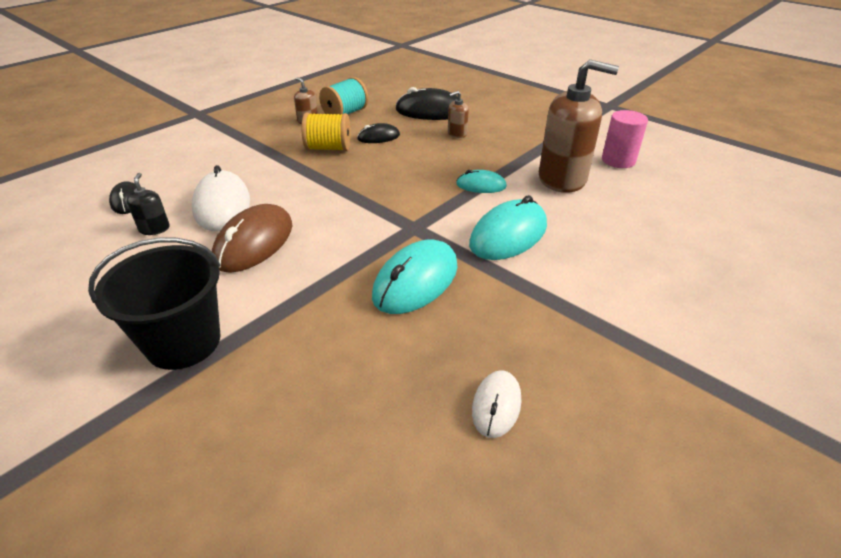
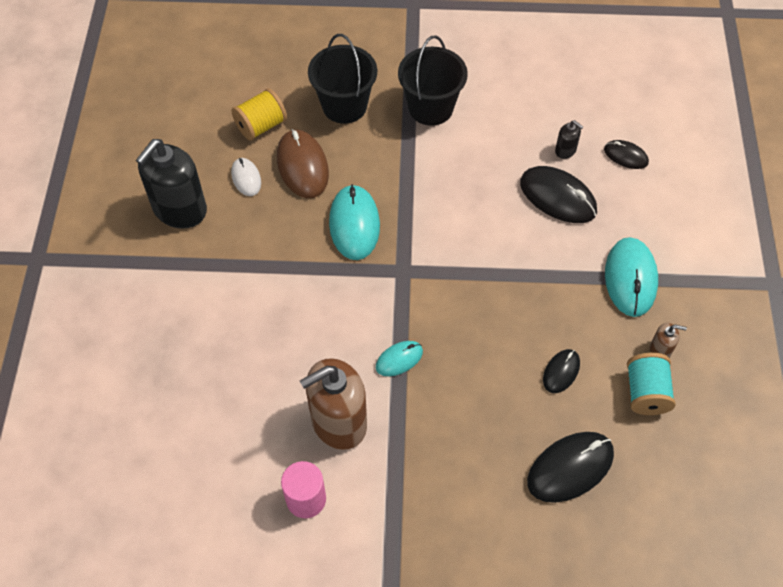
camera: 140 degrees right, 20 degrees up
(222, 205) = (558, 197): white mouse -> black mouse
(254, 242) = (488, 184): brown mouse -> brown mouse (302, 166)
(266, 419) = (344, 106): none -> black bucket
(328, 148) = (580, 319): yellow spool -> yellow spool (261, 126)
(457, 134) = (497, 436): brown soap dispenser -> none
(508, 235) = (330, 309): turquoise mouse -> turquoise mouse (630, 278)
(624, 422) = (179, 209): none -> black soap dispenser

